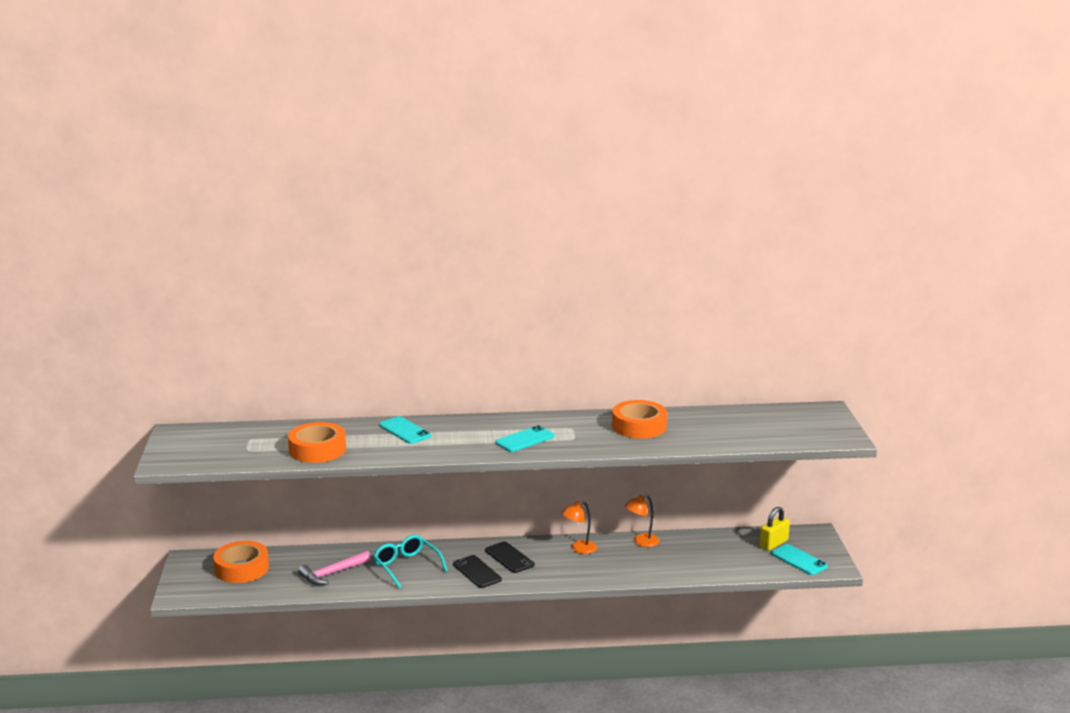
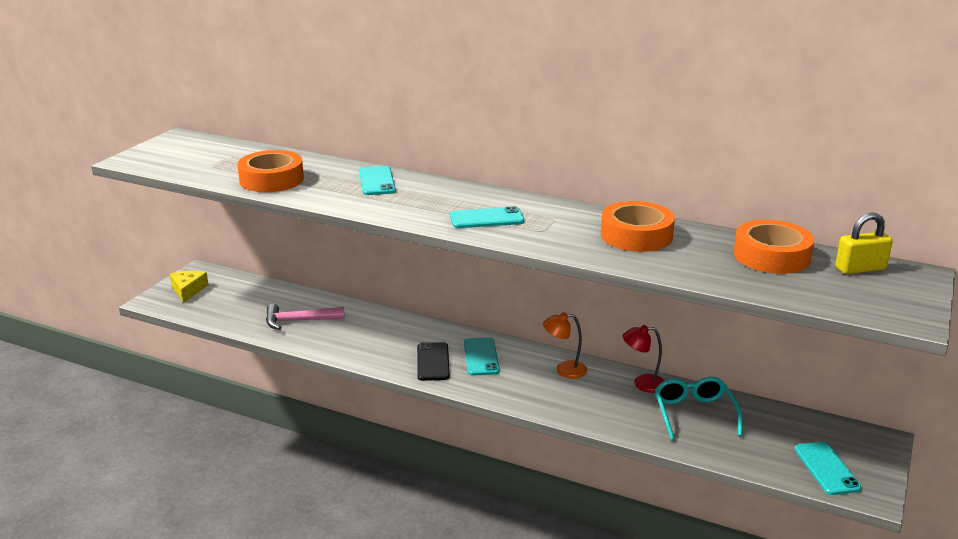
camera: 30 degrees right, 5 degrees up
(199, 577) = (188, 290): none -> yellow cheese
(242, 568) = (230, 292): orange tape -> orange tape (771, 256)
(407, 567) = (372, 335): turquoise glasses -> turquoise glasses (694, 414)
(509, 558) = (481, 357): black phone -> turquoise phone
(641, 542) = (642, 384): orange lamp -> red lamp
(773, 544) = (809, 436): yellow padlock -> yellow padlock (860, 268)

